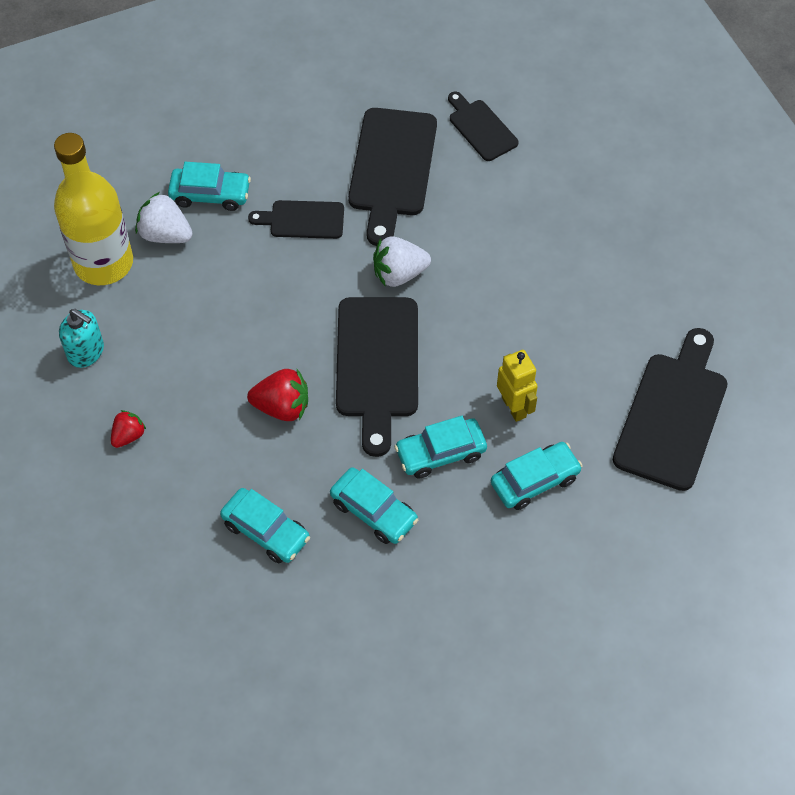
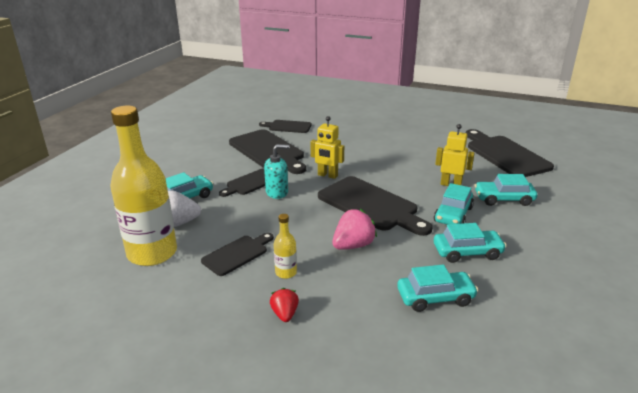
camera: 45 degrees left, 30 degrees down
(86, 352) = (196, 295): turquoise soap dispenser -> turquoise soap dispenser (277, 192)
(170, 327) = (237, 254): none -> black cutting board
(183, 388) = (286, 272): none -> yellow bottle
(282, 407) = (353, 245): red strawberry -> pink strawberry
(399, 274) = (327, 175): white strawberry -> yellow robot
(535, 481) = (503, 199): turquoise car -> turquoise car turned 105 degrees counterclockwise

